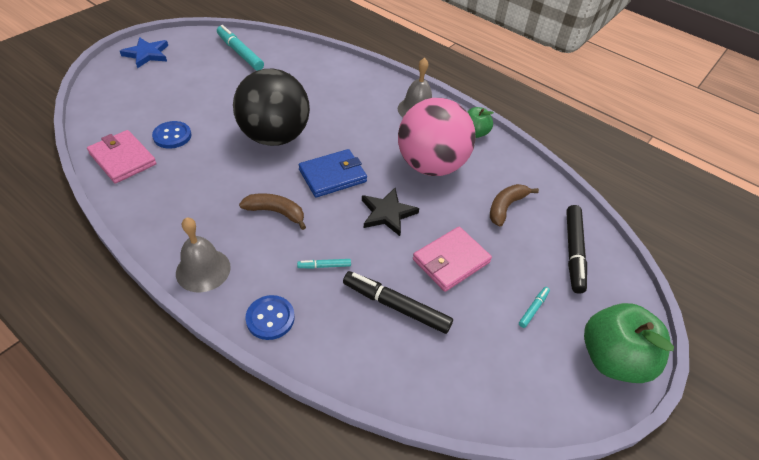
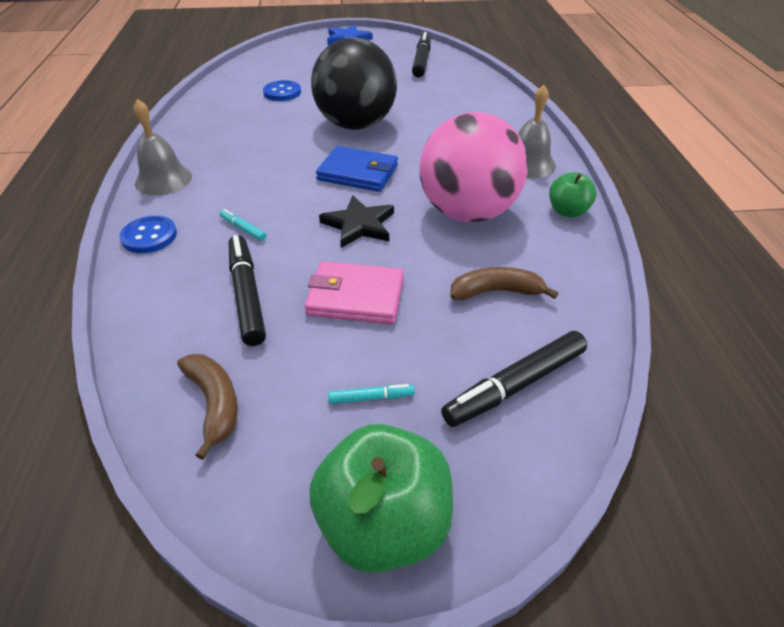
camera: 50 degrees right, 5 degrees down
(123, 159) = (229, 92): pink wallet -> none
(240, 53) = (421, 61): turquoise marker -> black marker
(276, 212) = (270, 173): brown banana -> brown banana (214, 403)

